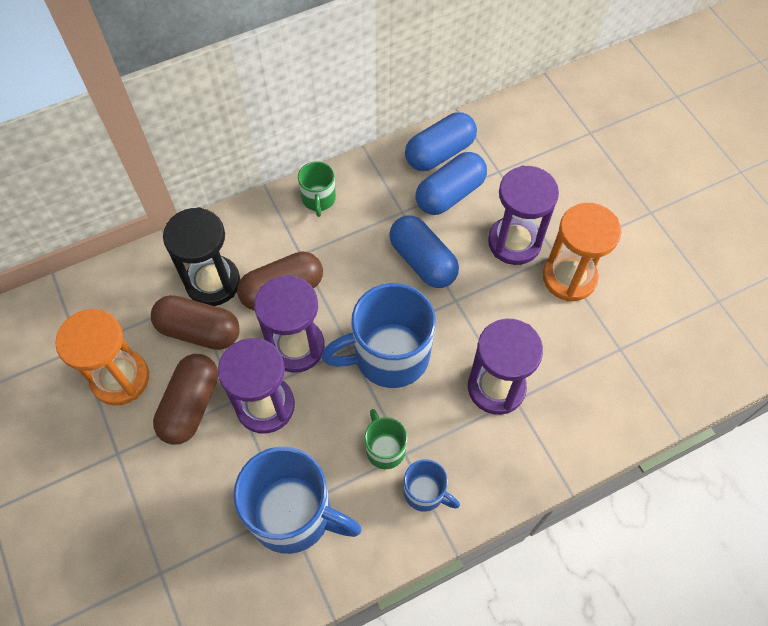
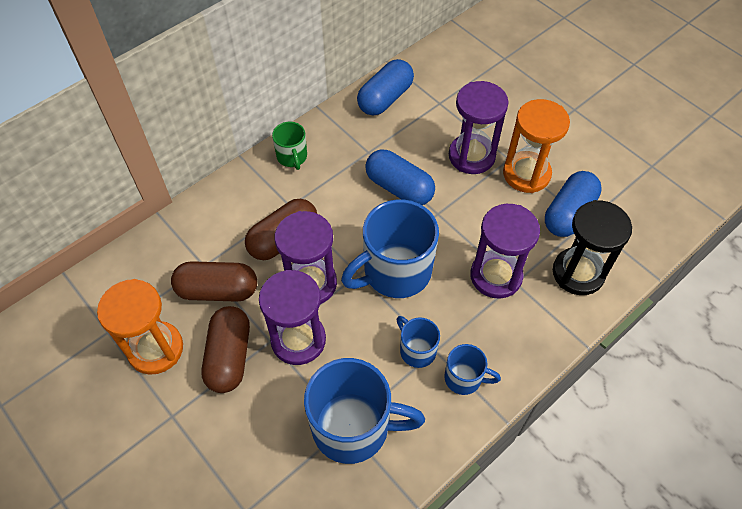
camera: 15 degrees left, 5 degrees down
(213, 282) = (218, 246): black hourglass -> black hourglass (578, 273)
(385, 448) = (417, 350): green mug -> blue mug
(450, 194) = (404, 129): blue capsule -> blue capsule (568, 213)

